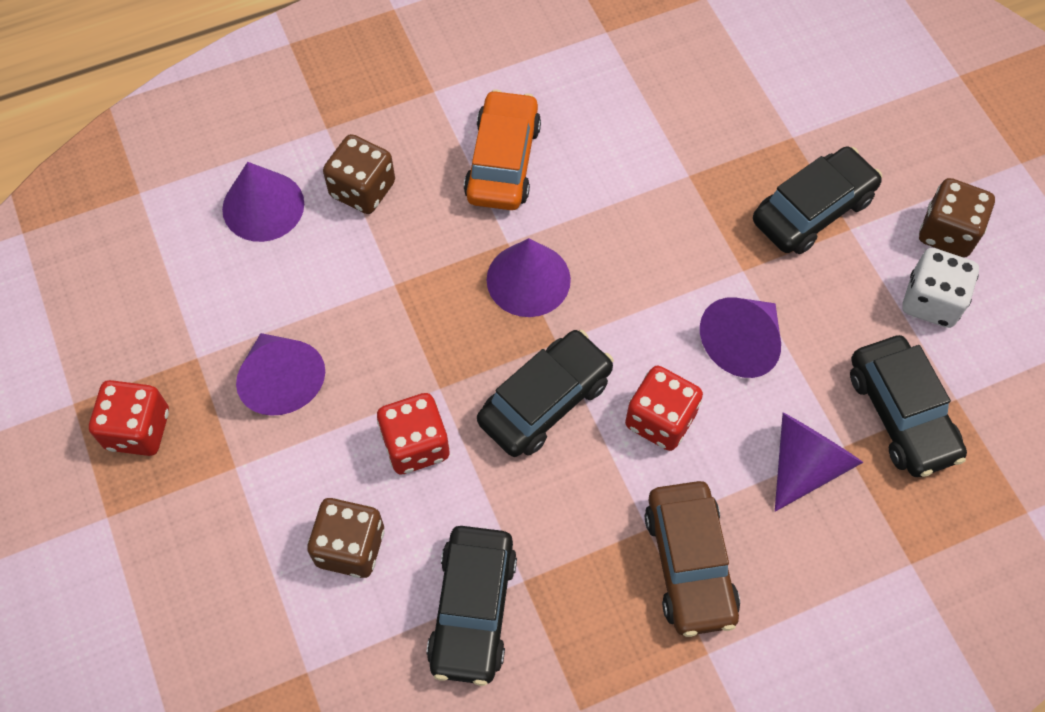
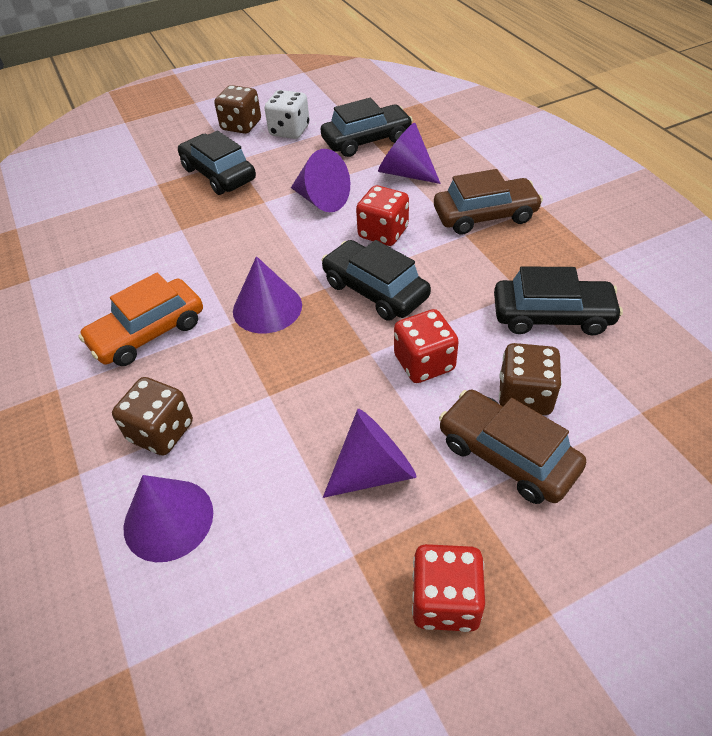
camera: 90 degrees left, 15 degrees down
(276, 511) = (507, 455): none -> brown car
(503, 161) = (148, 333): orange car -> orange car turned 45 degrees counterclockwise

